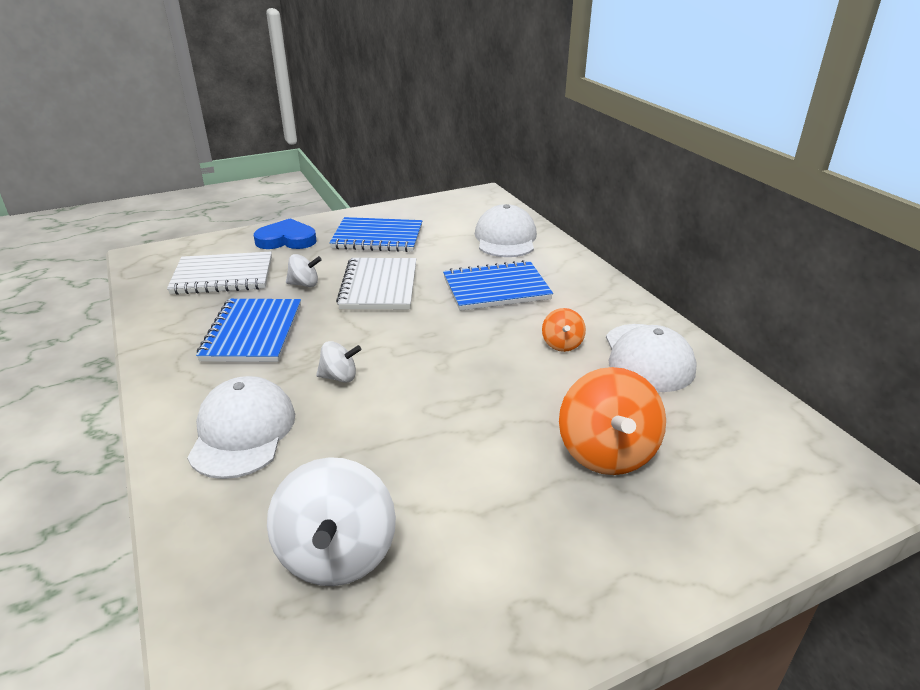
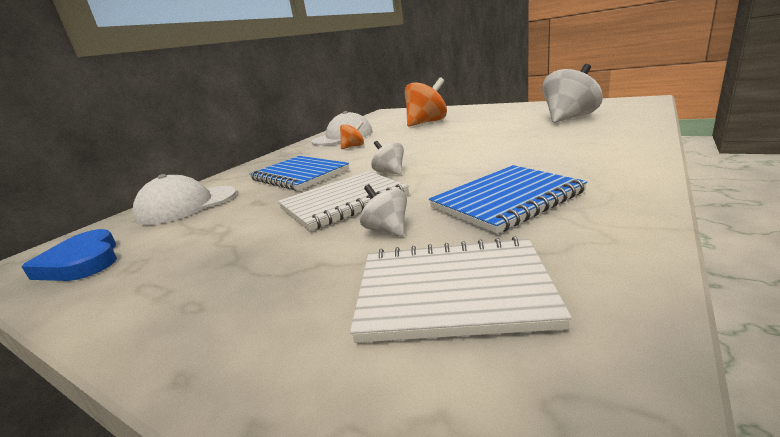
camera: 120 degrees left, 10 degrees down
(223, 276) = (452, 292): white notebook -> white notebook turned 45 degrees counterclockwise
(242, 432) = (580, 150): white cap -> none
(286, 240) = (262, 324): blue heart -> blue heart (82, 262)
(339, 377) = (483, 159): white spinning top -> white spinning top (390, 172)
(377, 237) = (212, 257): blue notebook -> none

